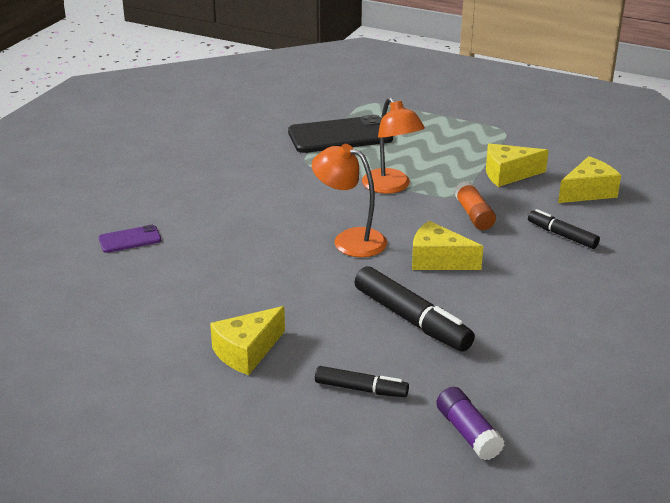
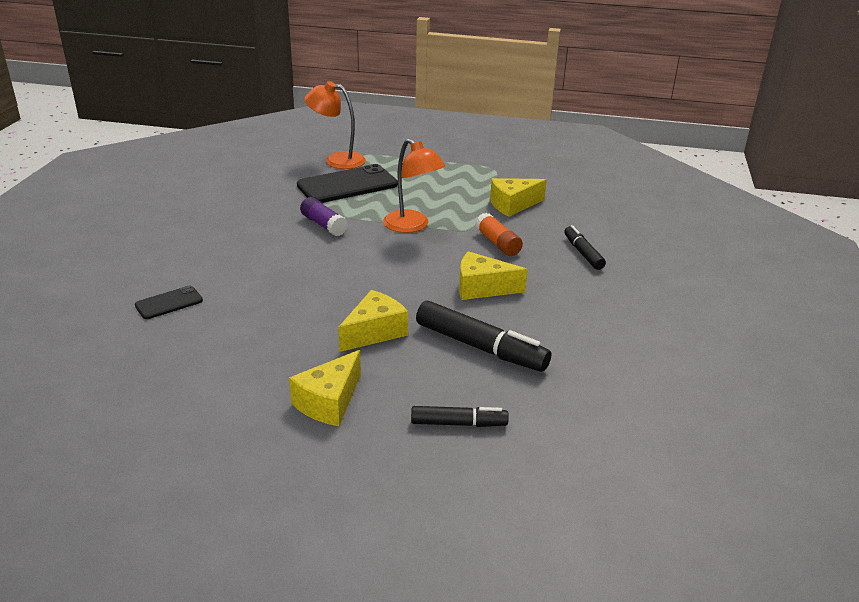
camera: 15 degrees left, 0 degrees up
(130, 239) = (169, 303): purple phone -> black phone
(350, 240) = (392, 278): orange lamp -> orange lamp (337, 160)
(468, 433) = (579, 452): purple glue stick -> purple glue stick (323, 225)
(562, 235) = (583, 253): black marker -> black marker turned 45 degrees clockwise
(588, 192) = (588, 213): yellow cheese -> yellow cheese (374, 332)

